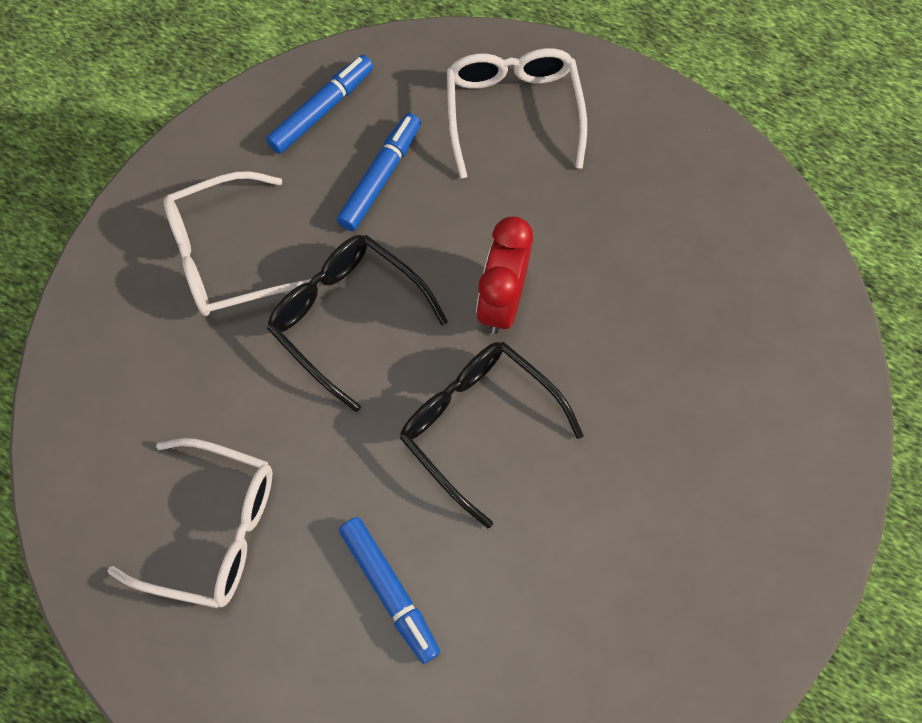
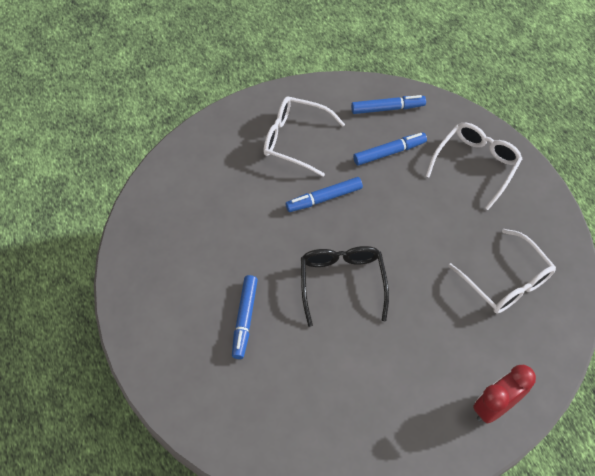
camera: 40 degrees right, 10 degrees down
(214, 529) = (196, 241): white glasses -> white glasses (506, 281)
(347, 317) = (324, 198): black glasses -> blue marker
(502, 301) = (399, 240): red clock -> red clock (494, 407)

